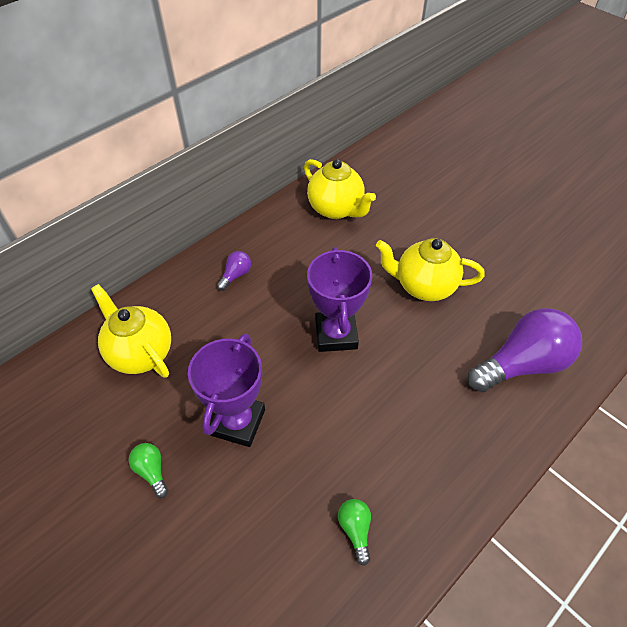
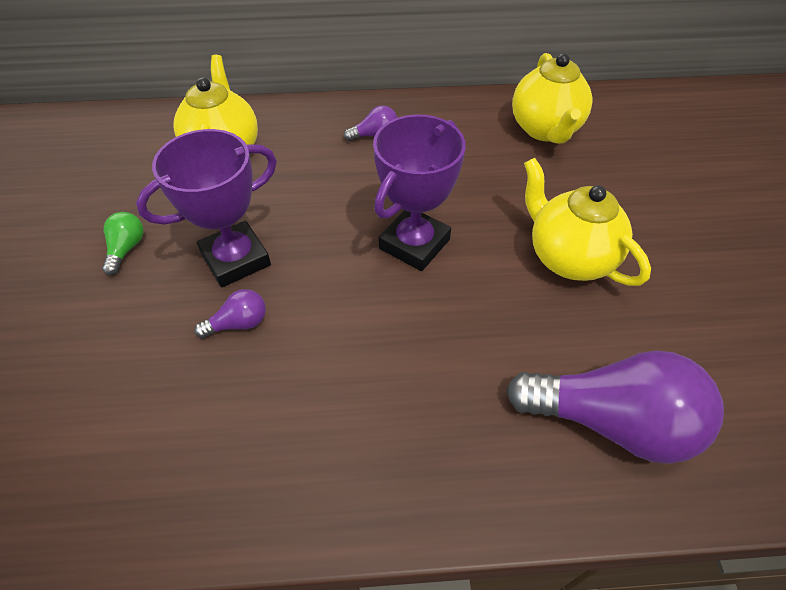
camera: 40 degrees right, 0 degrees up
(286, 460) = (238, 323): none -> purple light bulb
(355, 530) = (227, 439): green light bulb -> none

